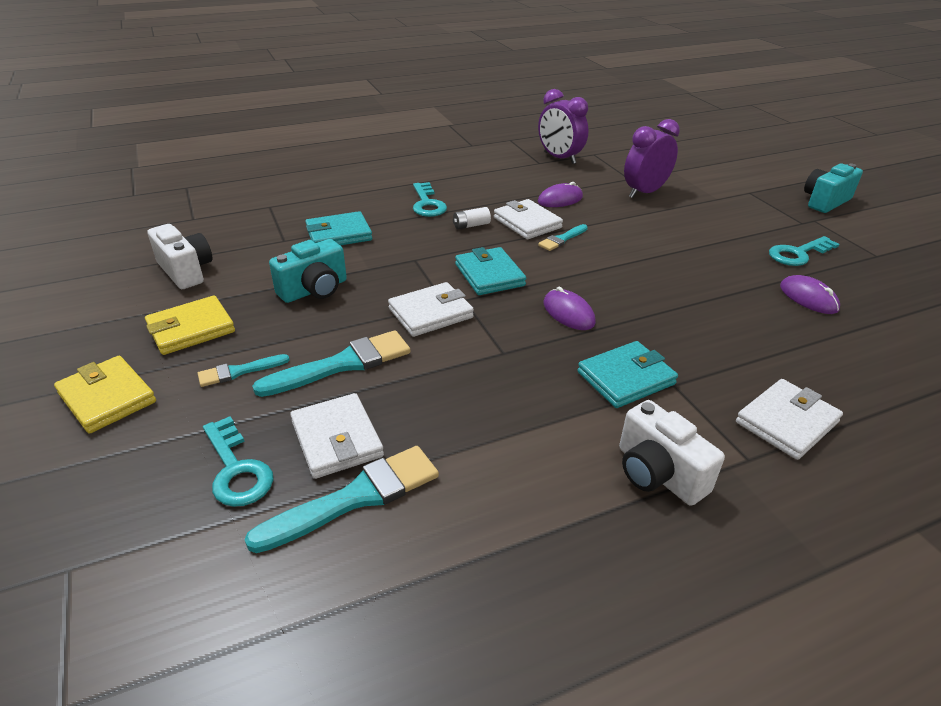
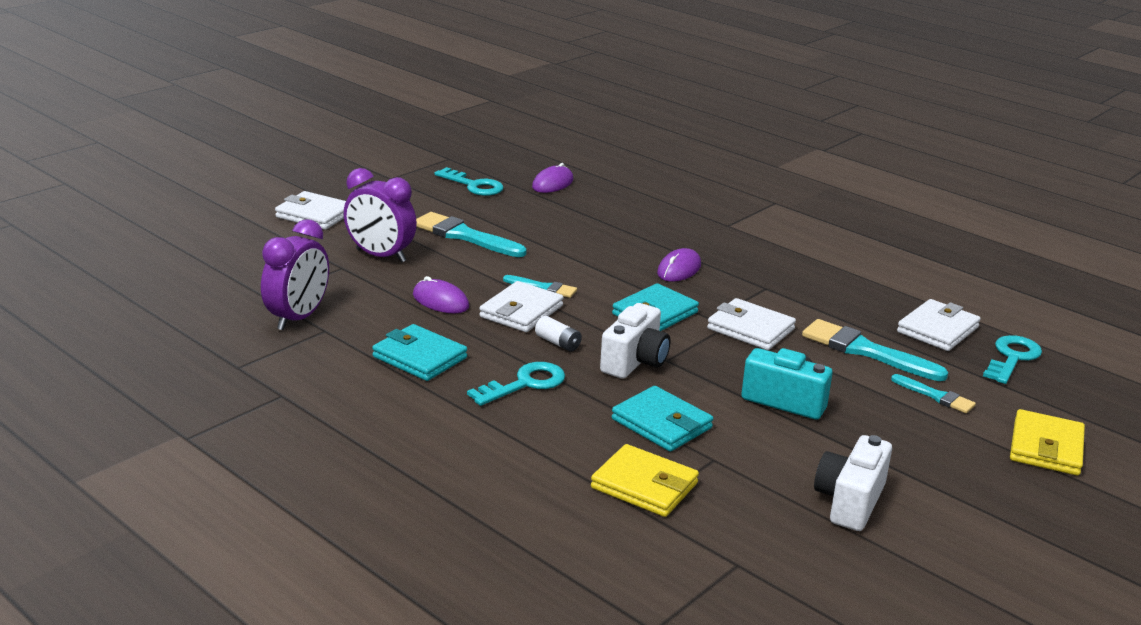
camera: 115 degrees left, 10 degrees down
(191, 329) = (924, 447): yellow wallet -> yellow wallet (644, 486)
(356, 497) = (969, 309): turquoise brush -> turquoise brush (464, 236)
(626, 378) = (740, 240): turquoise wallet -> turquoise wallet (419, 357)
(658, 474) = (822, 225): white camera -> white camera (635, 361)
(786, 422) = (726, 192): white wallet -> white wallet (314, 215)
(825, 201) = (339, 172): turquoise camera -> none

